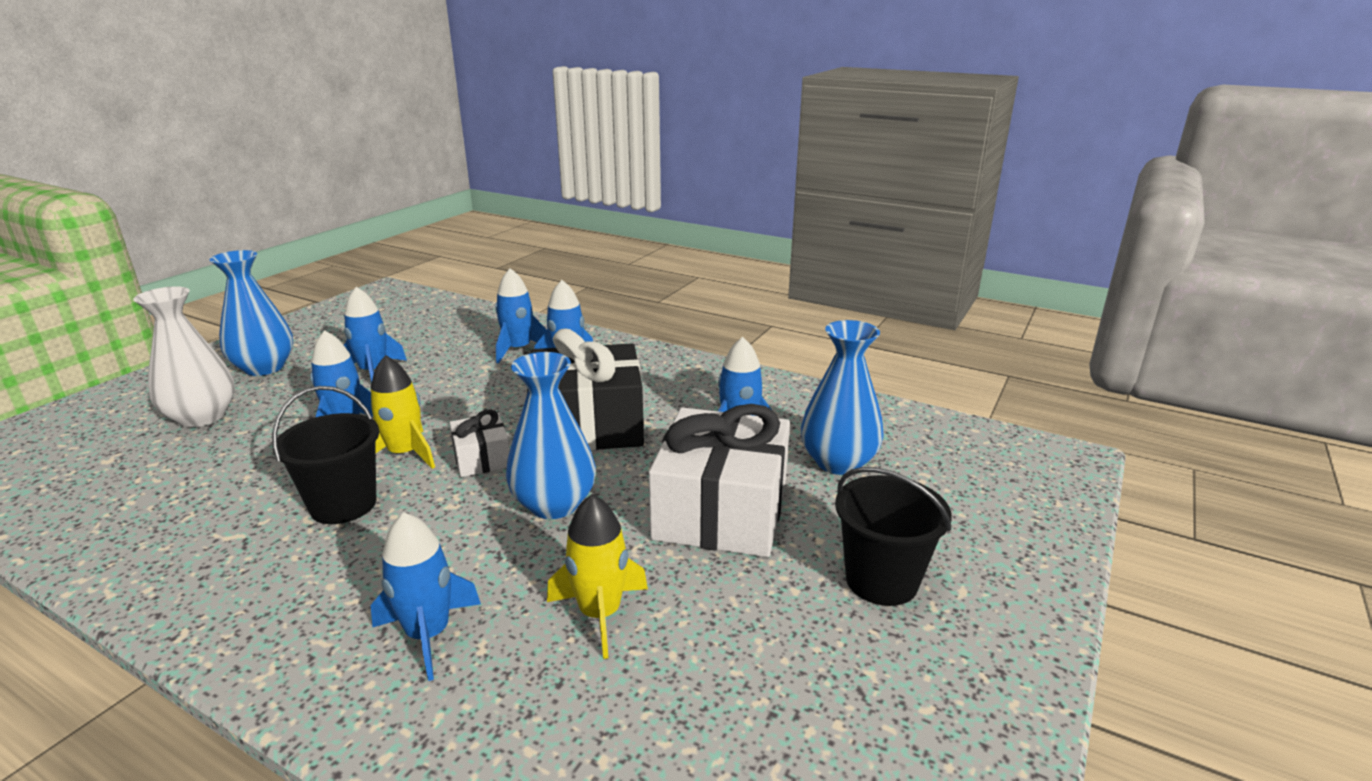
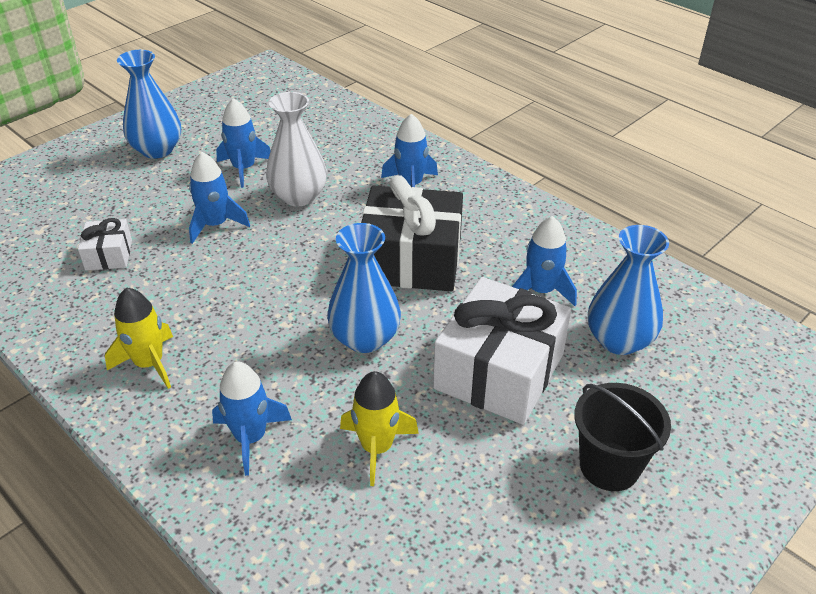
camera: 15 degrees right, 15 degrees up
(202, 417) = (107, 198): white vase -> white vase (298, 196)
(343, 505) = (205, 307): black bucket -> none
(405, 454) = (257, 264): yellow rocket -> yellow rocket (149, 363)
(482, 458) = (317, 280): white gift -> white gift (109, 255)
(518, 349) = (370, 161): blue rocket -> none

